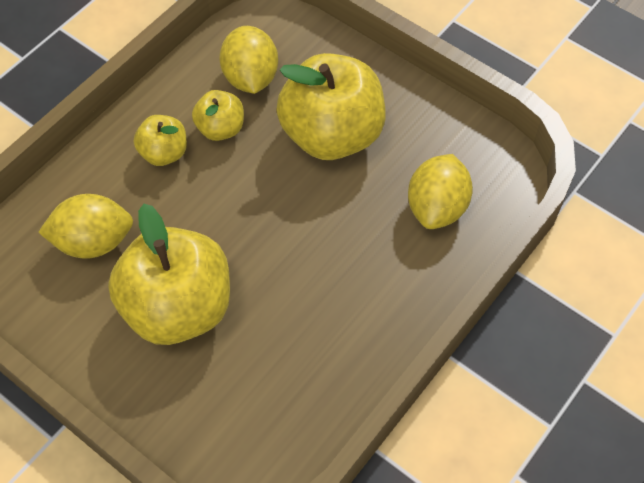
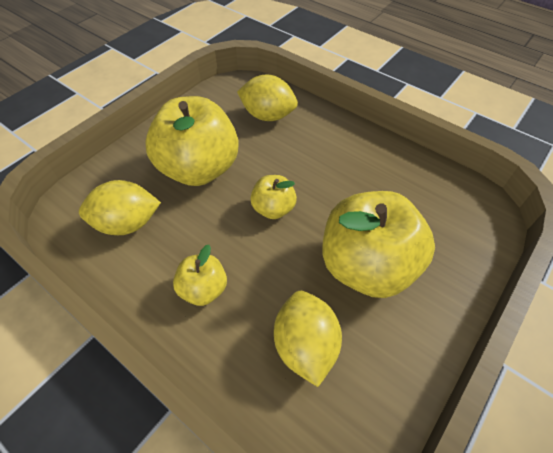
camera: 90 degrees left, 5 degrees down
(220, 129) = (181, 244): yellow apple -> yellow apple (273, 209)

